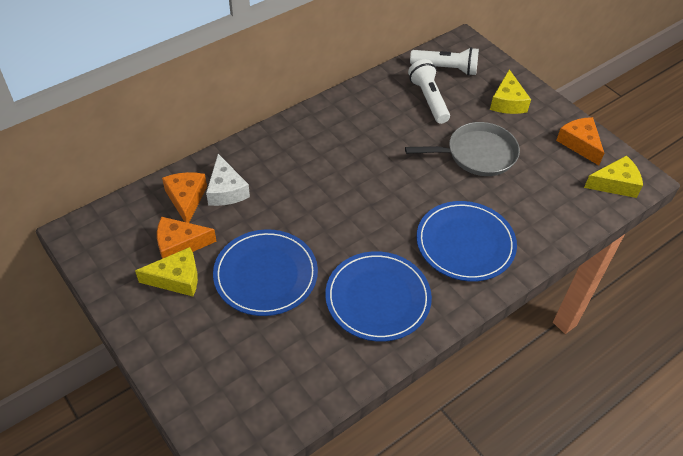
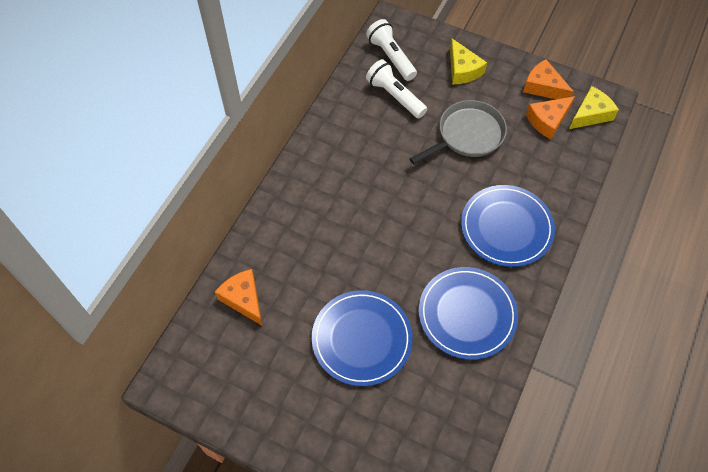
camera: 25 degrees left, 10 degrees up
(177, 278) = (287, 382): yellow cheese -> none
(179, 244) = (268, 347): orange cheese -> orange cheese (547, 121)
(226, 190) = (274, 272): white cheese -> none
(446, 69) = (391, 57): white flashlight -> white flashlight turned 105 degrees counterclockwise

